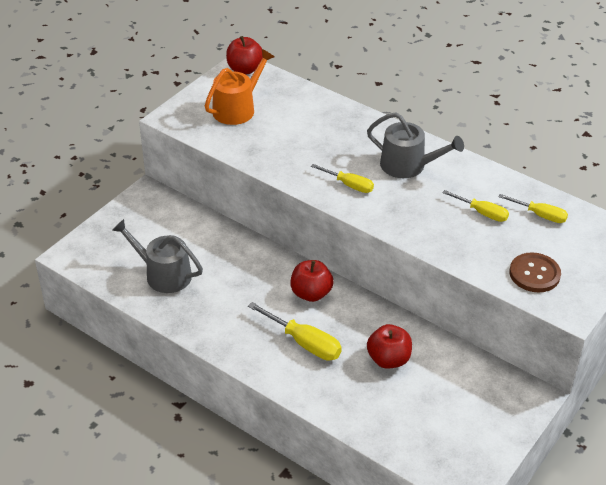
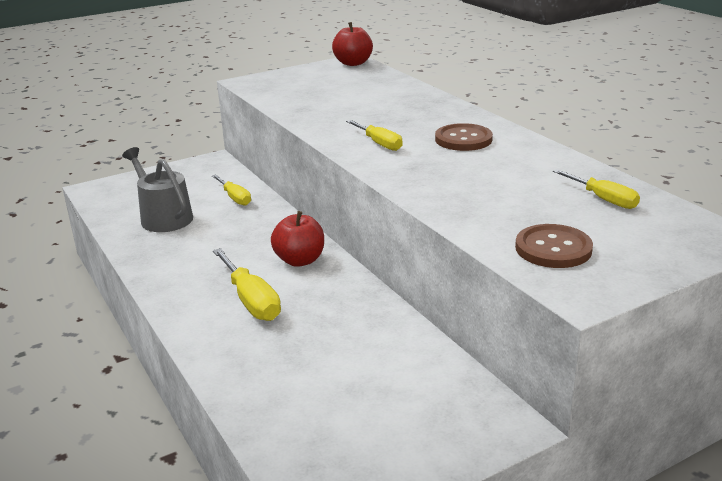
camera: 25 degrees right, 15 degrees down
(237, 108) = (318, 83): orange watering can -> none
(388, 359) = (337, 338): red apple -> none
(408, 166) = (463, 139): grey watering can -> brown button
(482, 213) = (523, 186): yellow screwdriver -> yellow screwdriver (234, 198)

